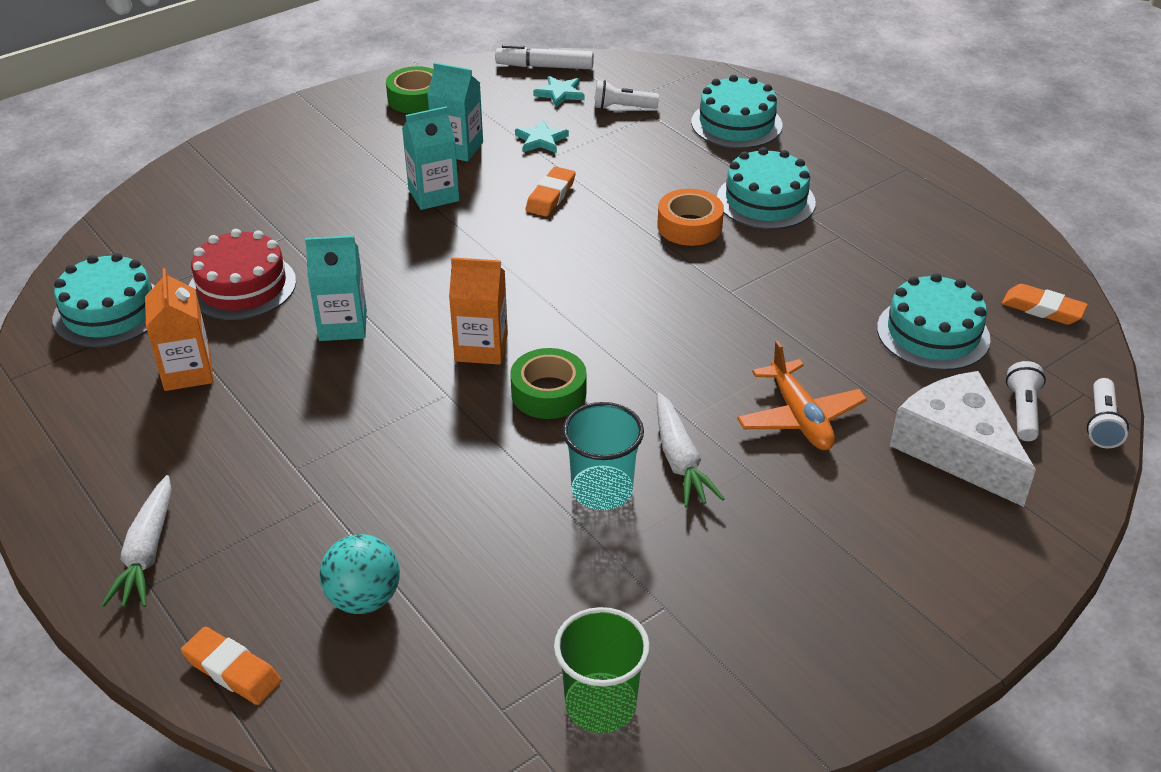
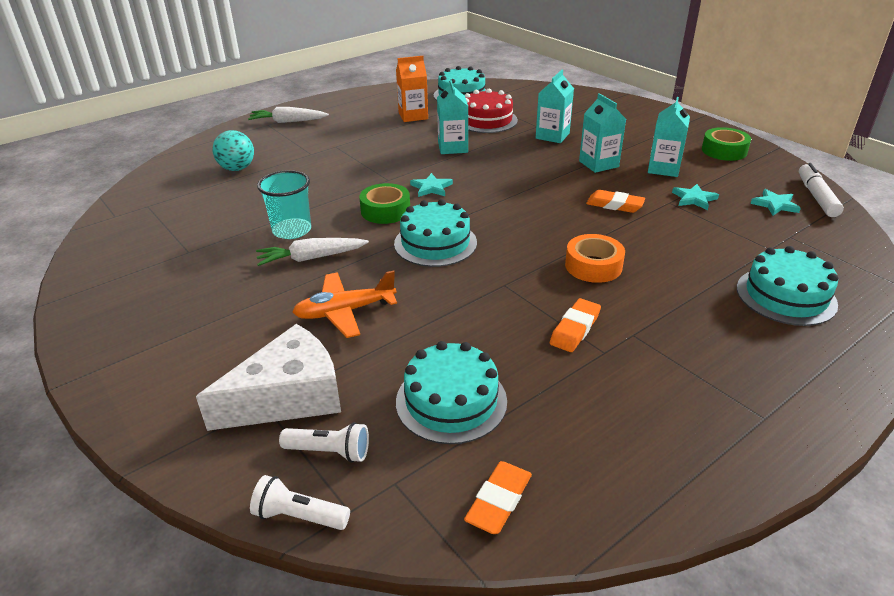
camera: 90 degrees right, 5 degrees down
(232, 670) = (209, 145): orange eraser -> orange eraser (575, 329)
(328, 225) = (552, 136): none -> turquoise carton
(481, 348) = (431, 187): orange carton -> turquoise star
(600, 705) = (132, 232): green cup -> none
(622, 107) = (772, 233): white flashlight -> none
(766, 200) = (650, 308): turquoise cake -> turquoise cake (435, 243)

